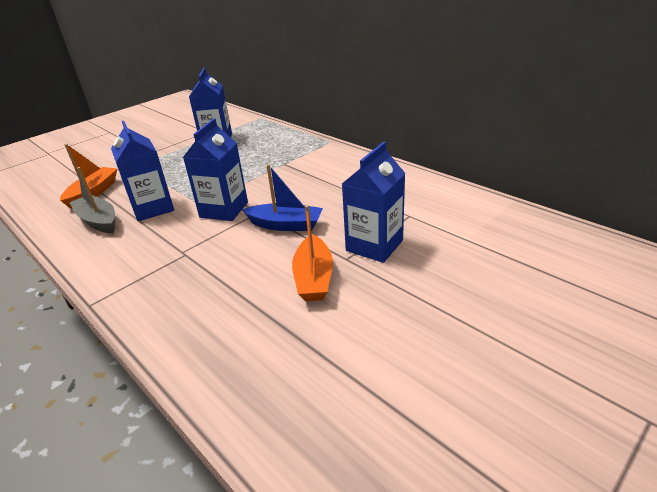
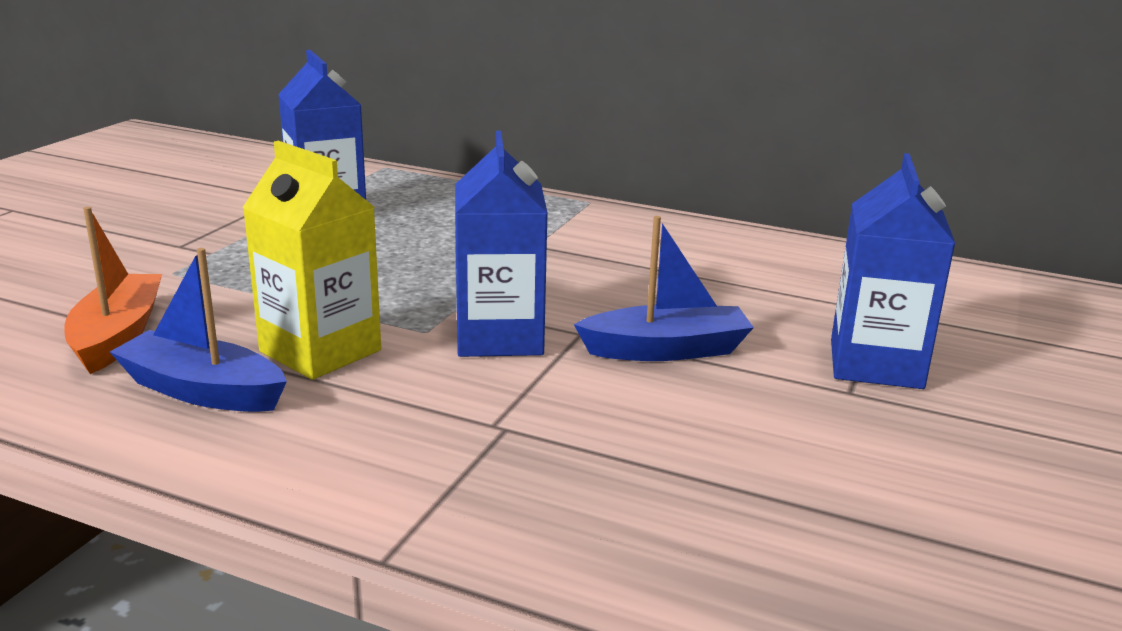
camera: 25 degrees left, 10 degrees down
(98, 221) = (203, 391): grey boat -> blue boat
(152, 208) = (320, 351): blue carton -> yellow carton
(314, 278) = (827, 431): orange boat -> none

